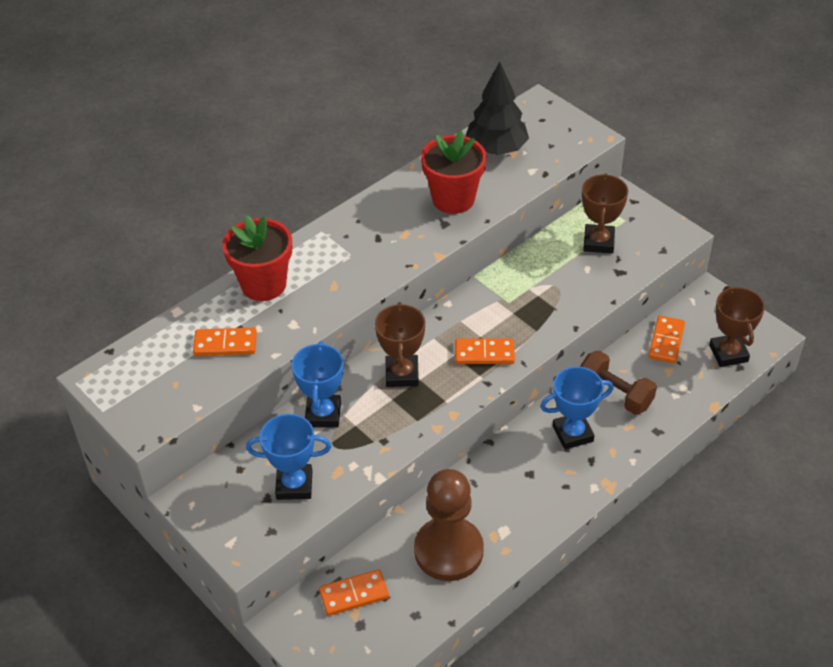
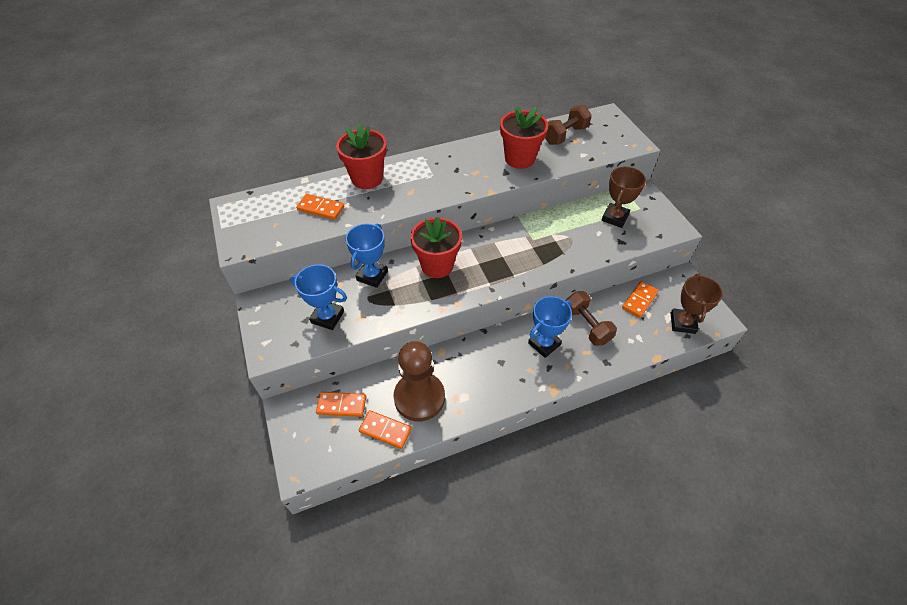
camera: 20 degrees right, 5 degrees up
(402, 374) = (437, 265): brown trophy -> red flower pot
(484, 353) = (499, 269): orange domino -> orange domino (385, 430)
(496, 149) = (565, 135): black tree -> brown dumbbell
(572, 434) = (544, 344): blue trophy -> blue trophy turned 45 degrees counterclockwise

